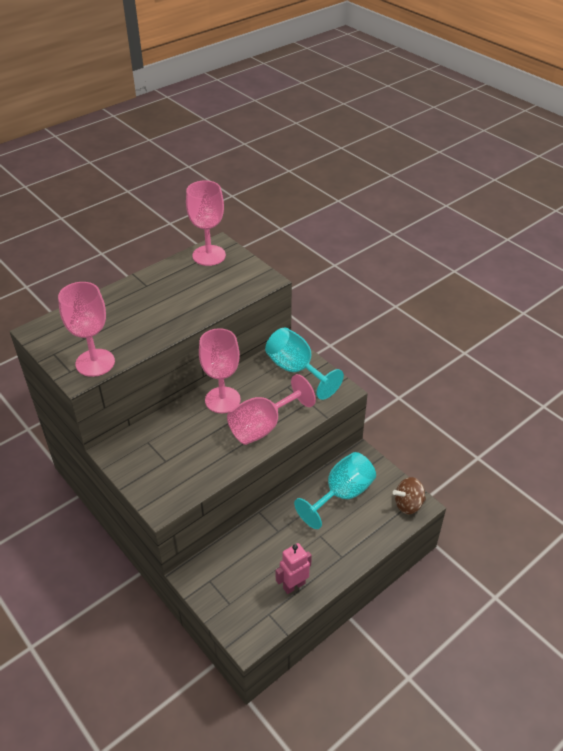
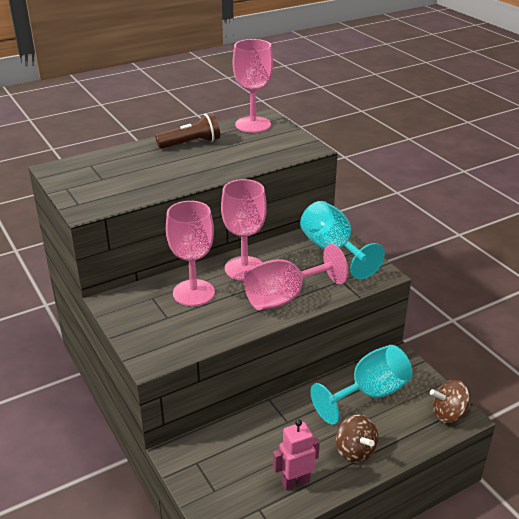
camera: 10 degrees right, 10 degrees down
(95, 363) = (107, 199): pink goblet -> pink goblet (193, 293)
(156, 285) = (191, 143): none -> brown flashlight
(337, 550) = (355, 451): none -> brown spinning top

